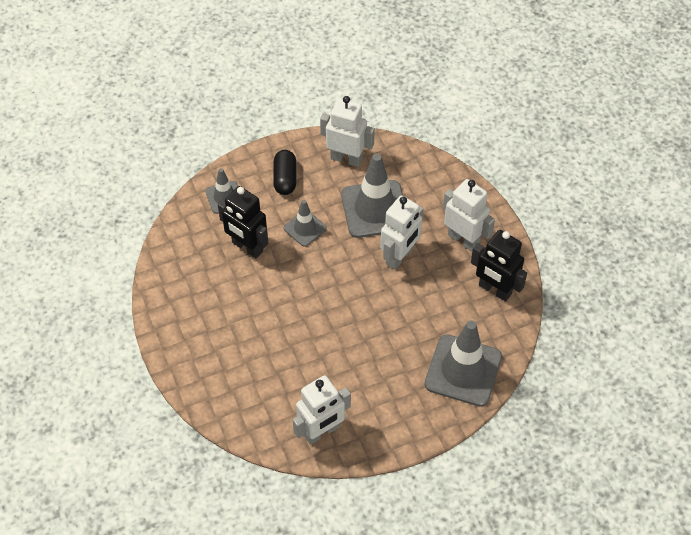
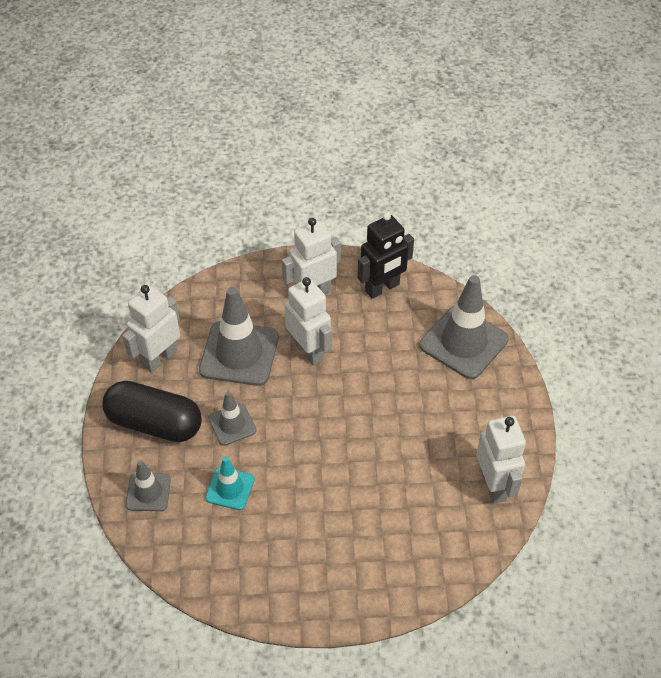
camera: 70 degrees left, 5 degrees down
(247, 247) = (230, 488): black robot -> turquoise traffic cone
(285, 178) = (154, 423): black capsule -> black capsule, size x1.66

